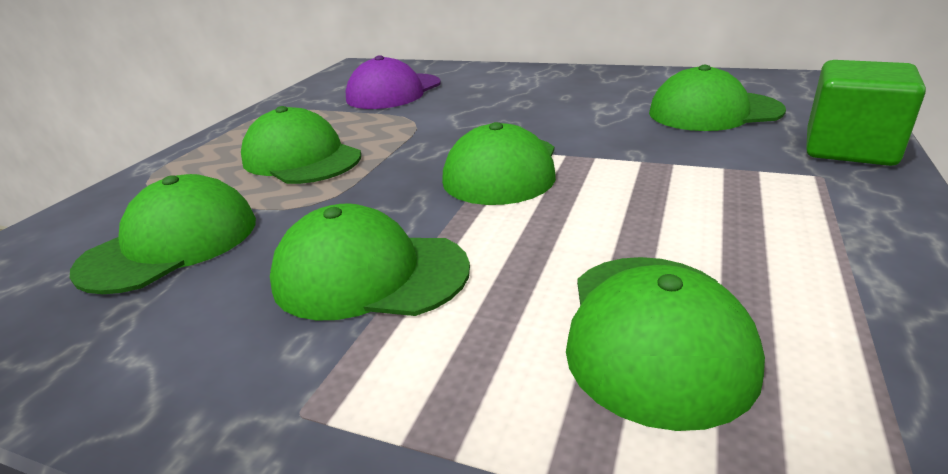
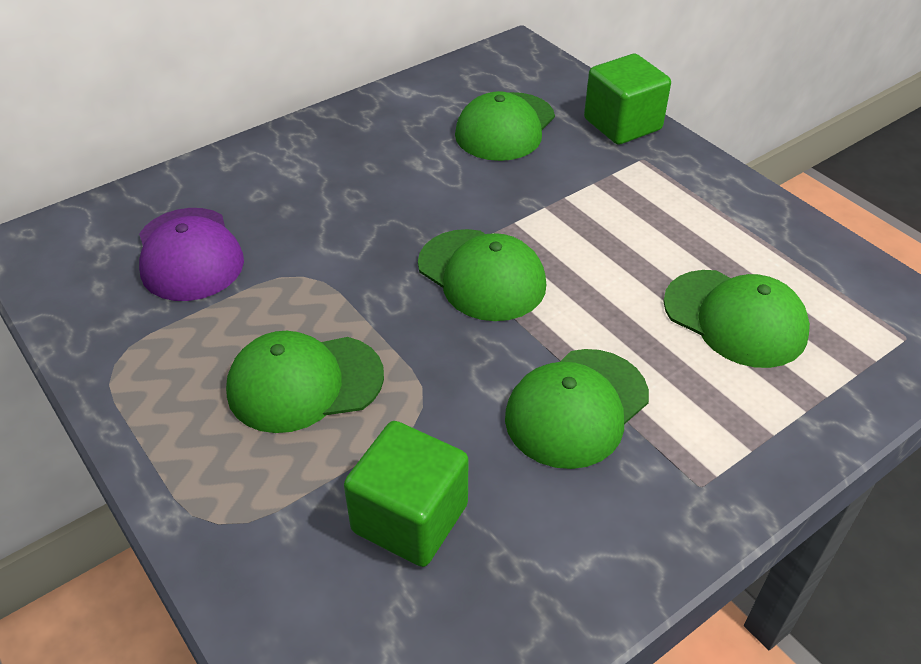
camera: 60 degrees left, 15 degrees up
(171, 244) = (410, 518): green cap -> green cube

